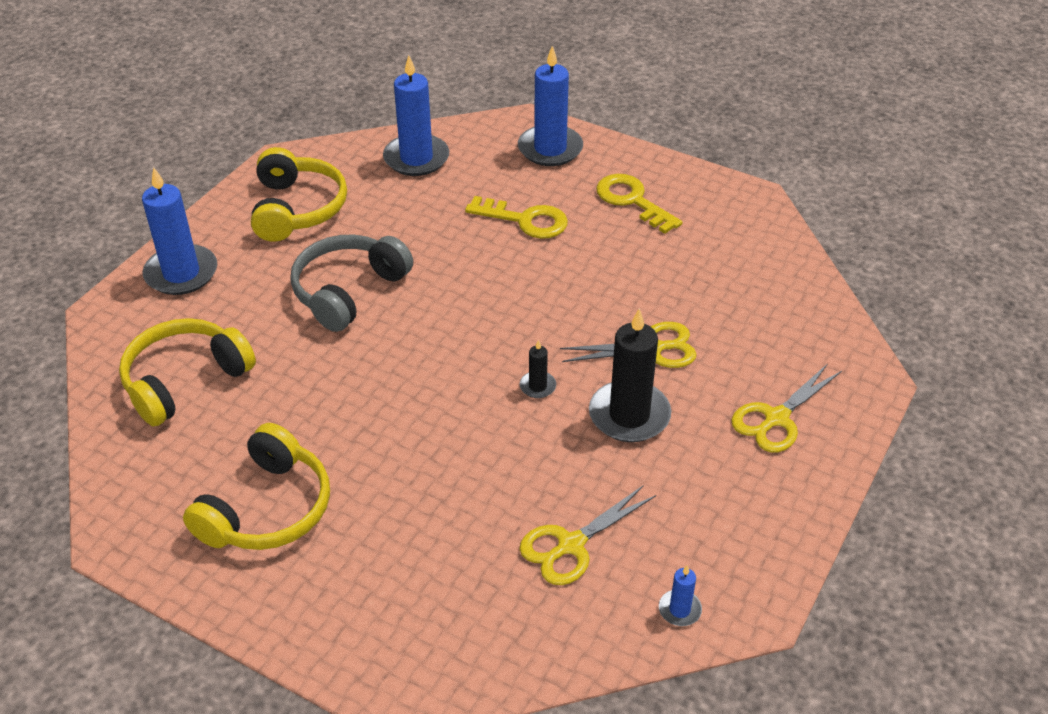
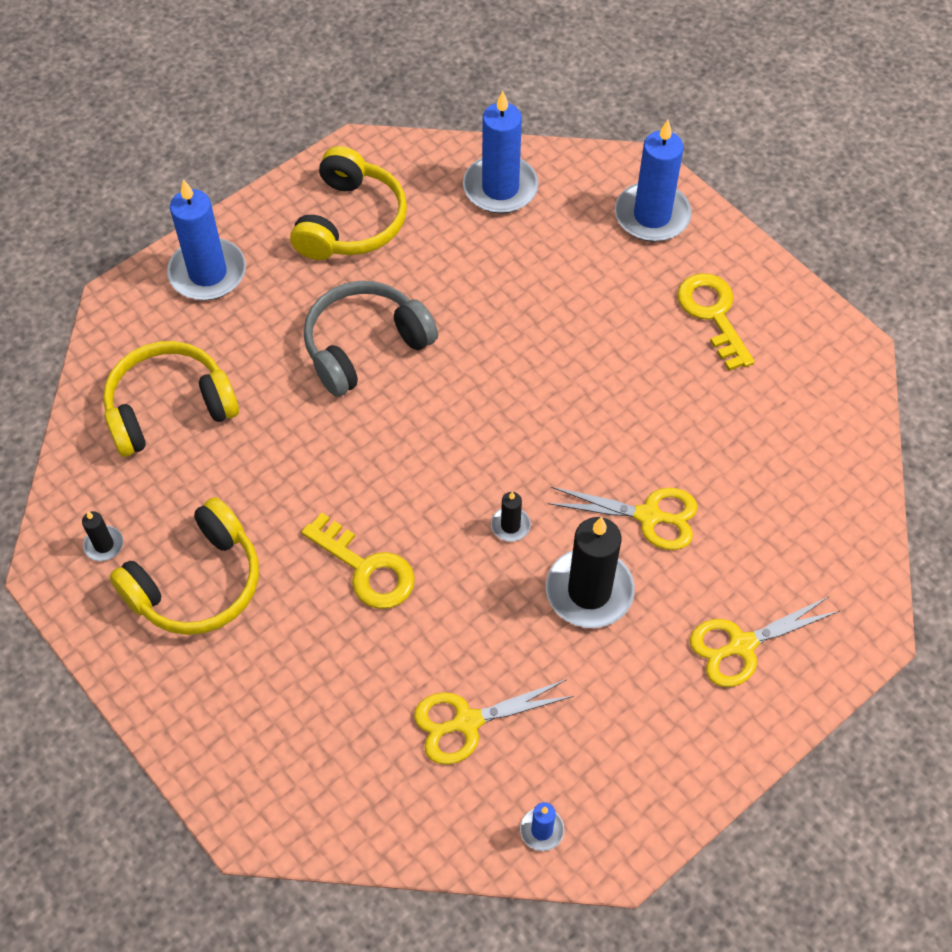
camera: 20 degrees right, 15 degrees up
(162, 503) = (104, 545): none -> black candle
(525, 220) = (584, 307): yellow key -> yellow key (366, 568)

